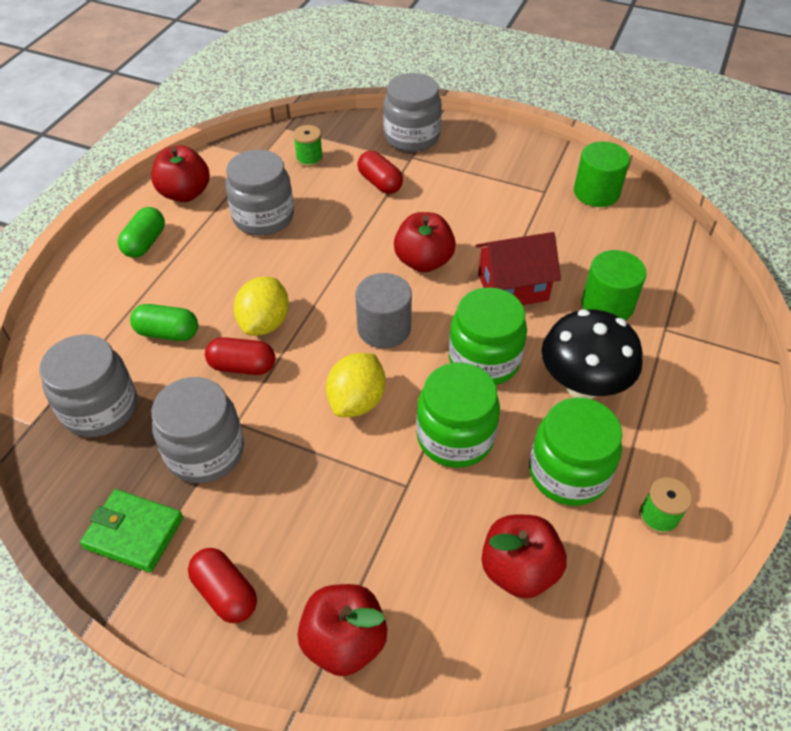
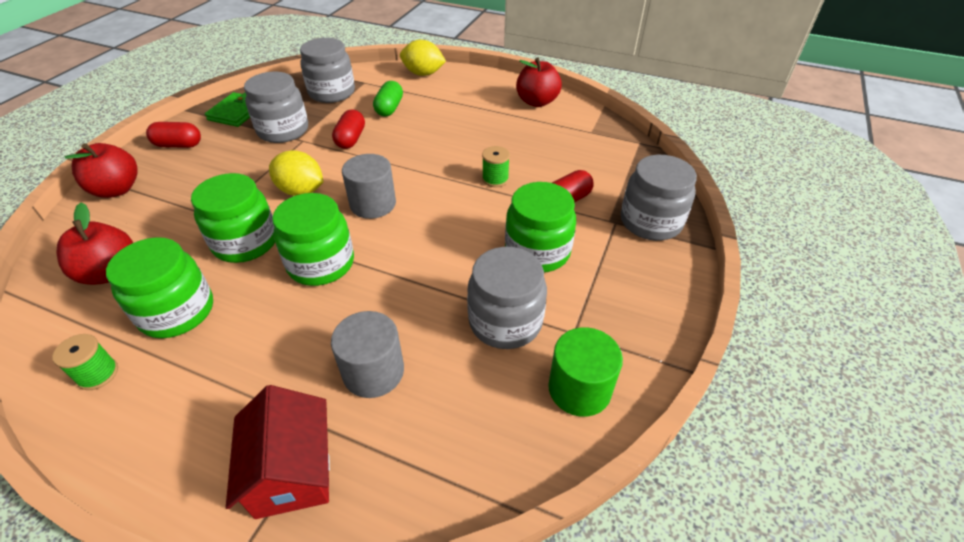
camera: 90 degrees right, 5 degrees down
(145, 243) = (480, 92): green capsule -> none
(225, 593) = (178, 145): red capsule -> red capsule turned 45 degrees clockwise
(263, 217) = (511, 138): grey jar -> grey jar (505, 321)
(265, 323) = (391, 146): yellow lemon -> yellow lemon (423, 74)
(309, 159) = (595, 157): green spool -> green spool (495, 179)
(423, 261) = (453, 228): red apple -> none
(454, 206) = (537, 252): none -> green jar
(512, 287) = (411, 290): red house -> red house (293, 471)
(582, 385) = (268, 334): black mushroom -> none
(607, 305) = (373, 371): green cylinder -> grey cylinder

